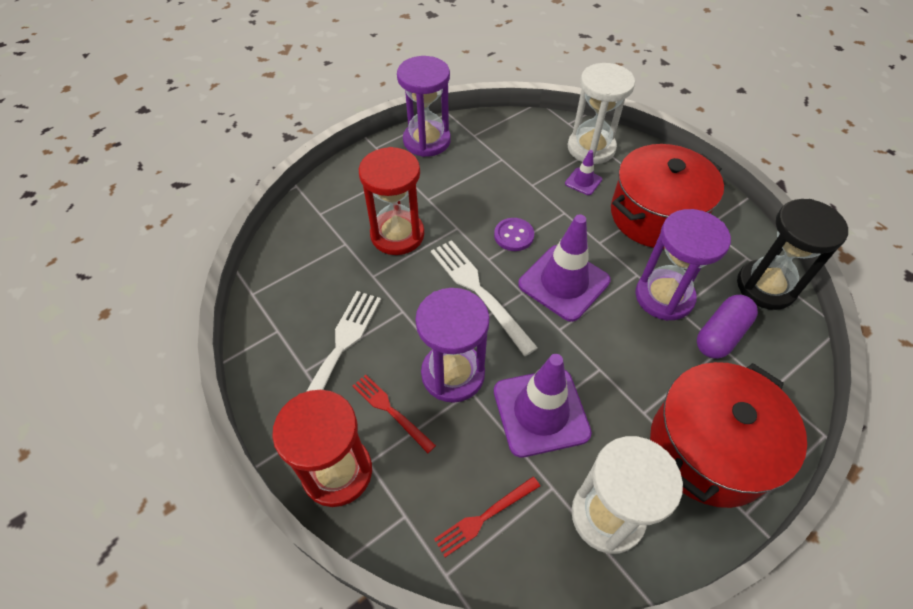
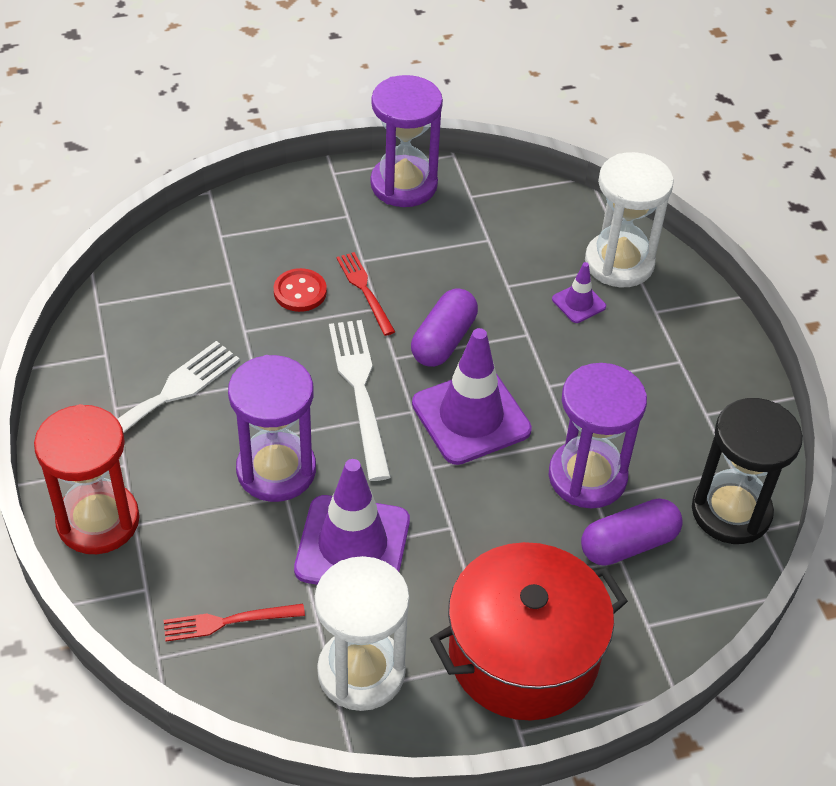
camera: 20 degrees right, 5 degrees down
(391, 411) = (186, 483): red fork -> red fork (365, 291)
(397, 235) = (300, 292): red hourglass -> red button
(513, 235) = (443, 340): purple button -> purple capsule
(655, 215) = (647, 377): red pot -> none

